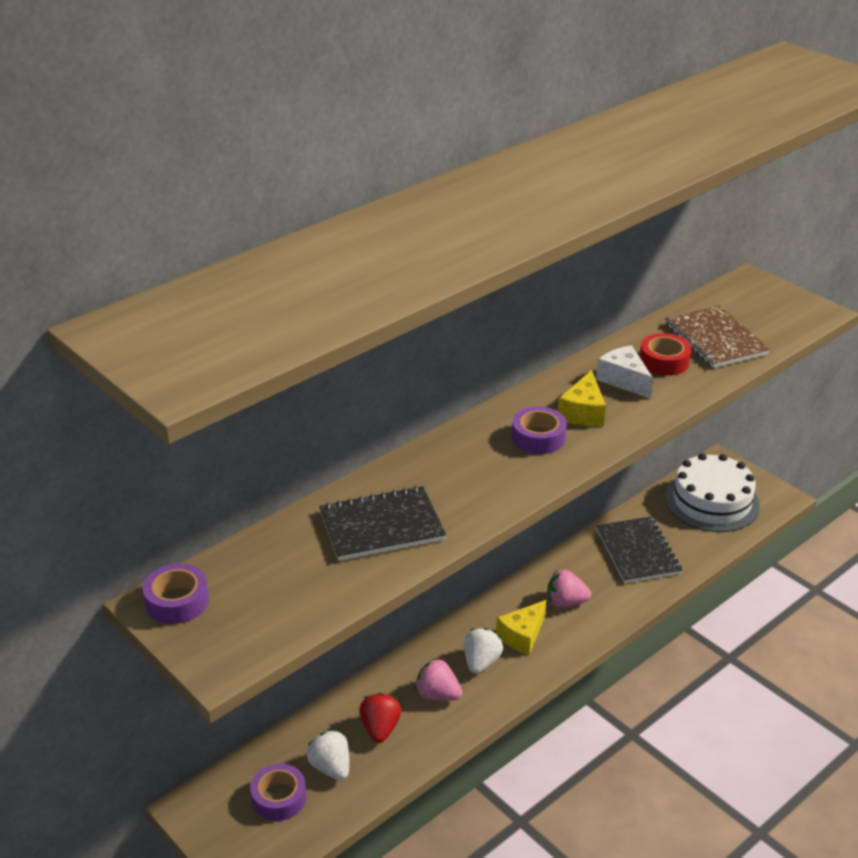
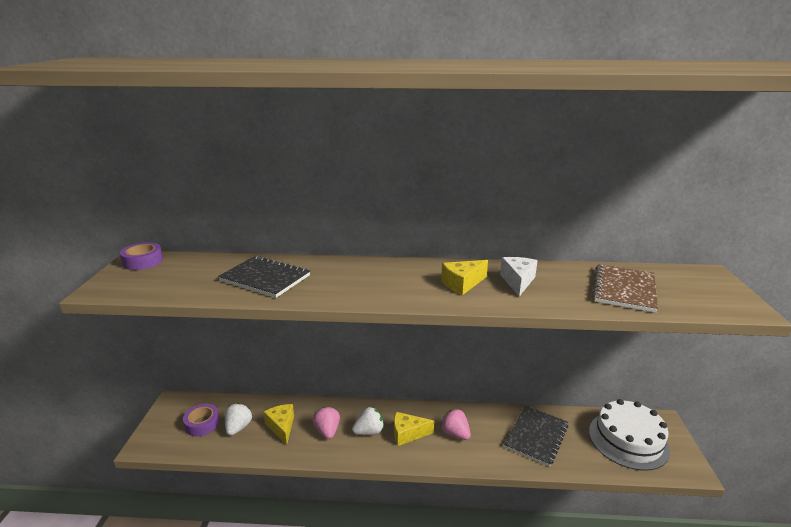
camera: 45 degrees right, 10 degrees down
(380, 728) = (281, 427): red strawberry -> yellow cheese
(538, 437) = (414, 282): purple tape -> none
(664, 361) = (563, 284): red tape -> none

